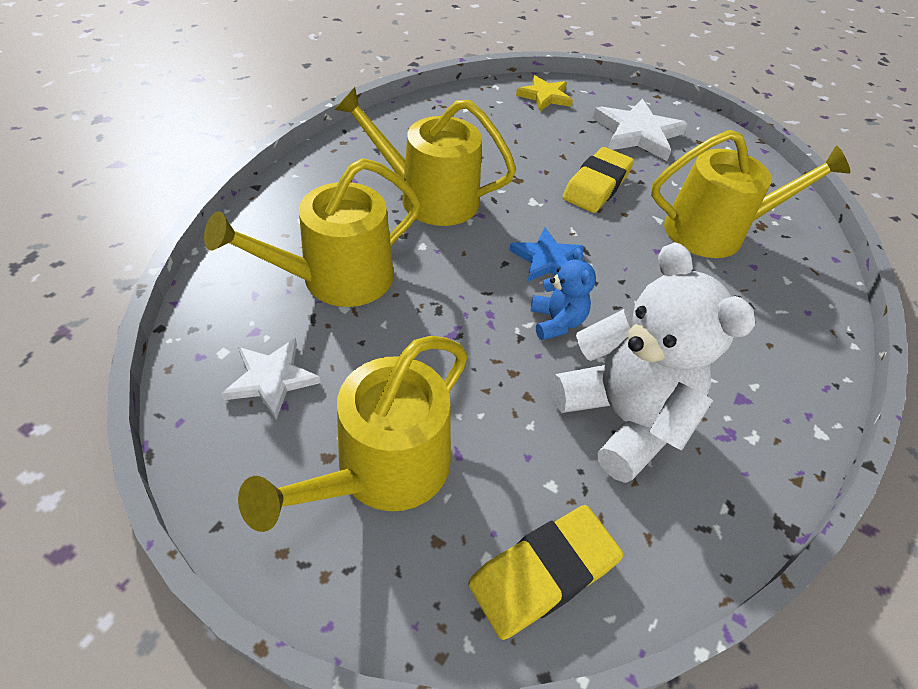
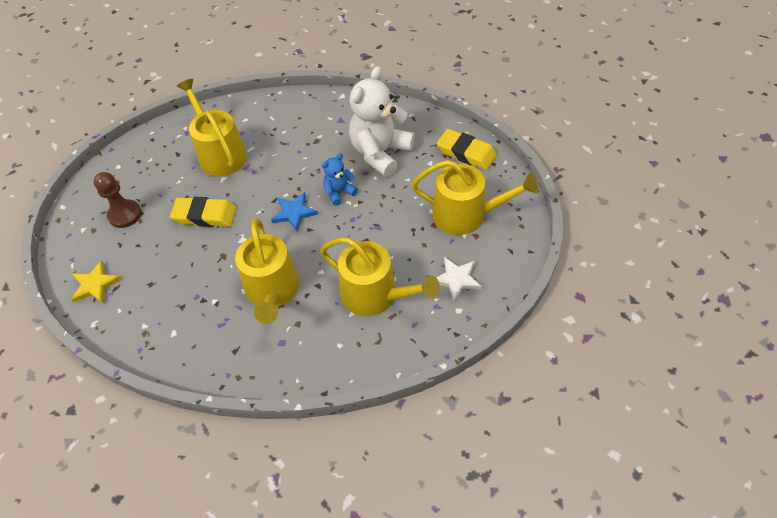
camera: 110 degrees left, 5 degrees up
(637, 134) = (125, 215): white star -> brown pawn

